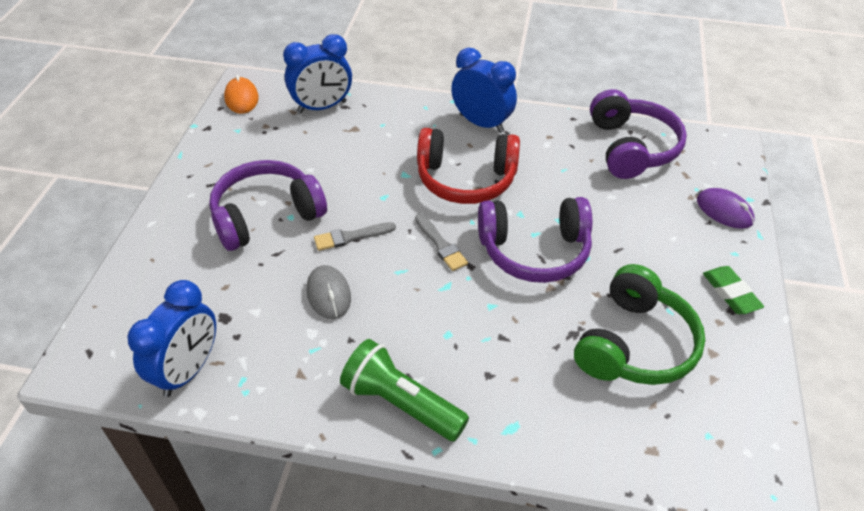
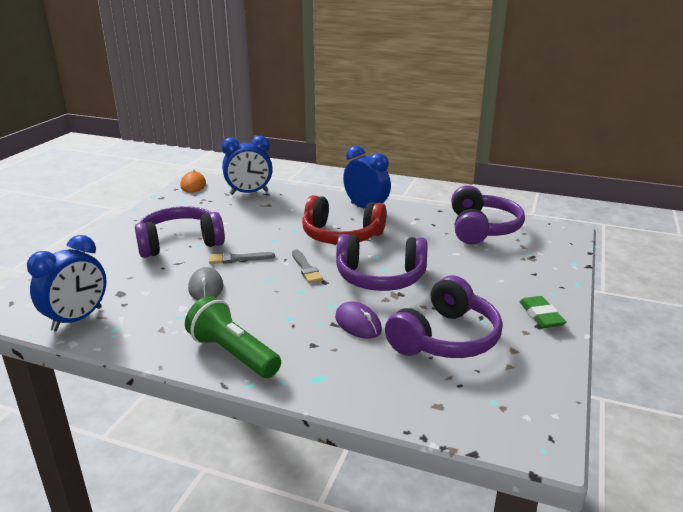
camera: 10 degrees right, 20 degrees down
(635, 344) = (445, 338): green headphones -> purple headphones
(724, 211) = (550, 268): purple mouse -> purple mouse (358, 323)

